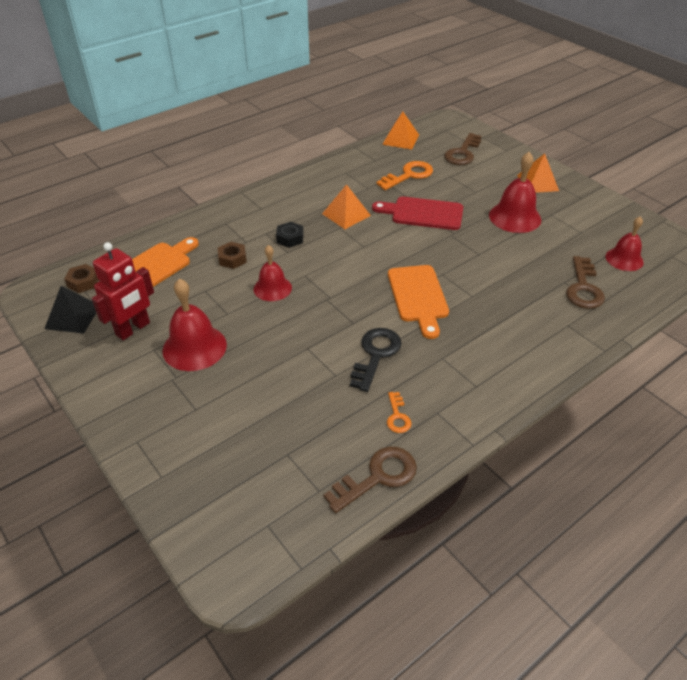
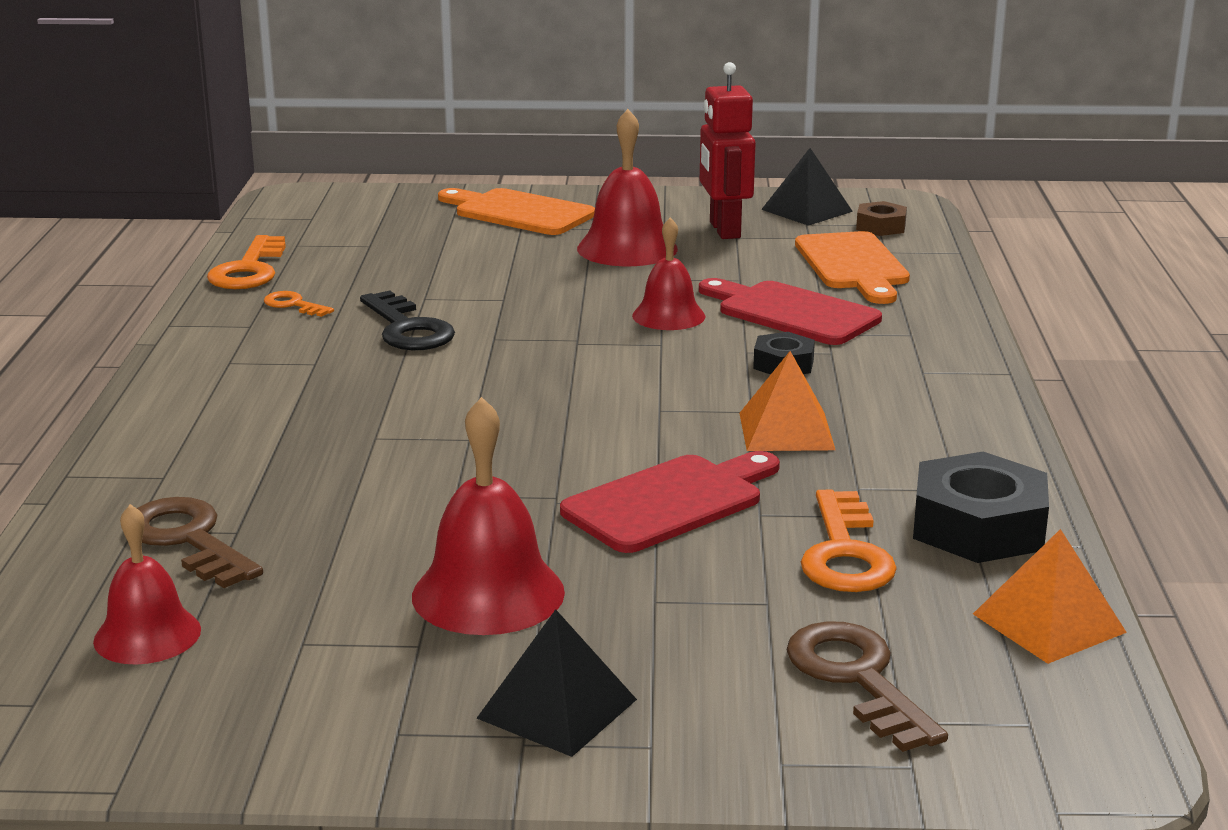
camera: 130 degrees right, 20 degrees down
(232, 259) = (791, 312): brown nut -> red cutting board
(364, 162) = (978, 527): none -> black nut
(377, 477) = (249, 270): brown key -> orange key
(418, 297) = (456, 398): orange cutting board -> orange cutting board (518, 212)
(537, 183) = (557, 708): orange pyramid -> black pyramid

